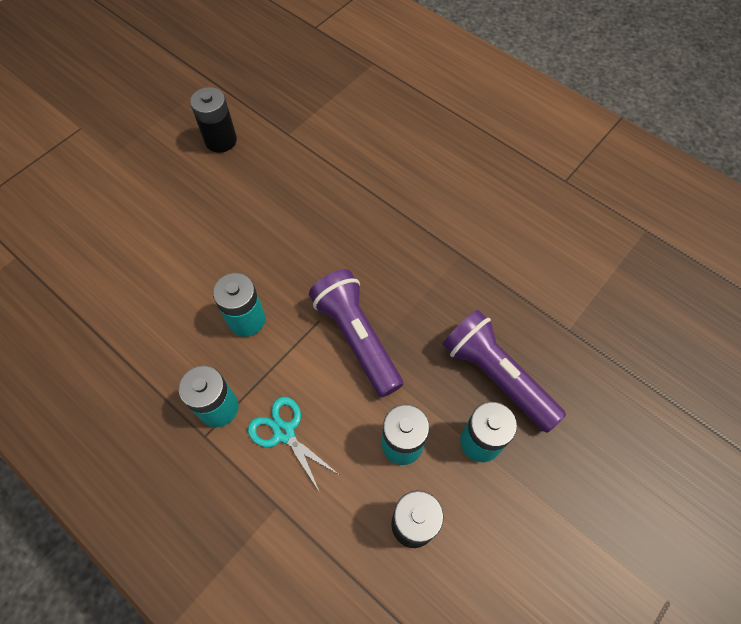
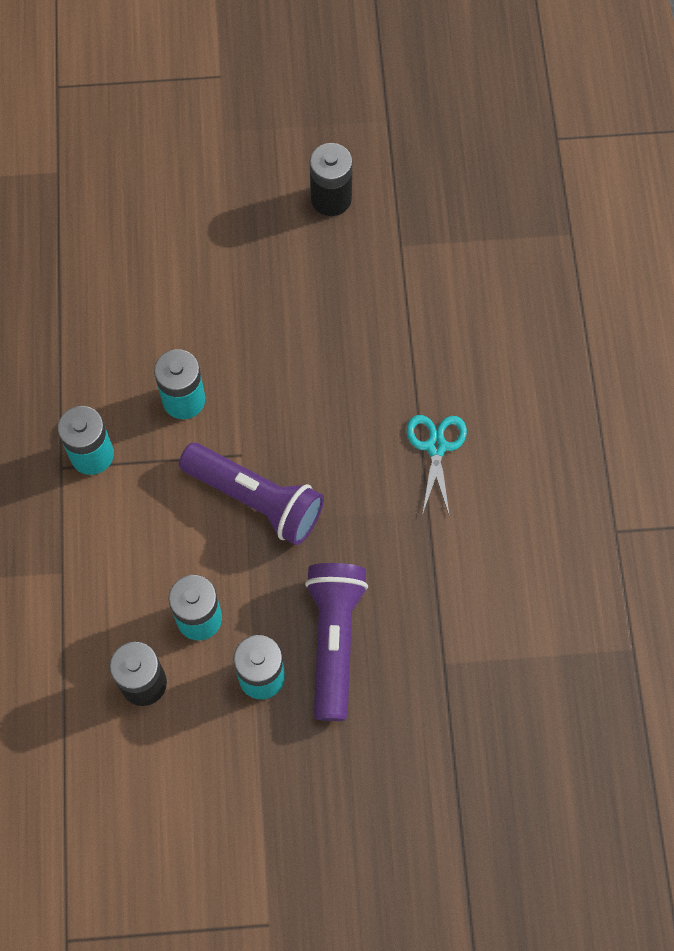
camera: 45 degrees right, 5 degrees up
(284, 432) = (121, 522): turquoise scissors -> turquoise scissors (436, 447)
(357, 338) = (255, 499): purple flashlight -> purple flashlight turned 105 degrees clockwise

